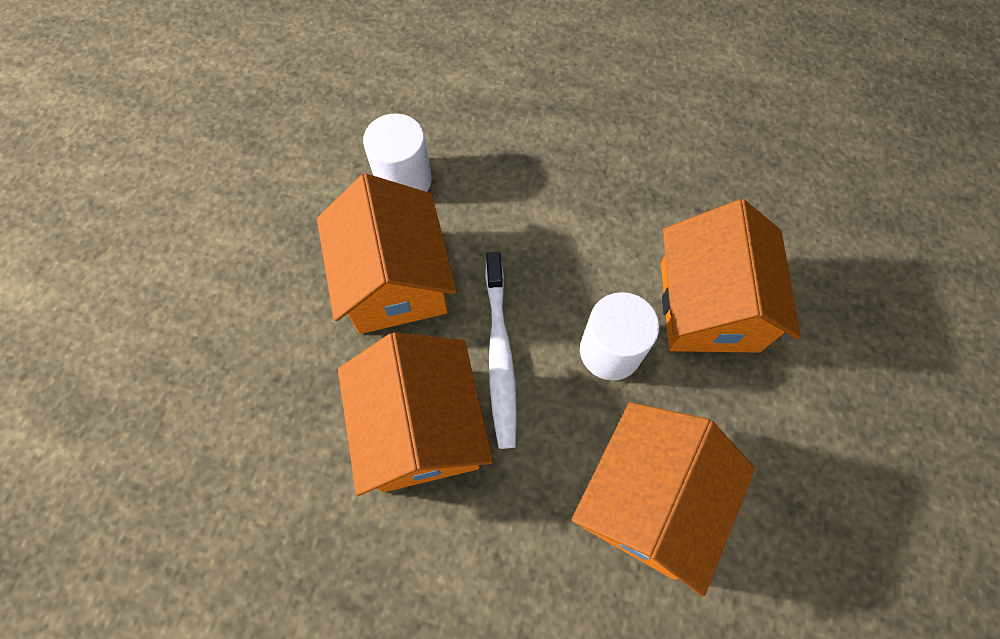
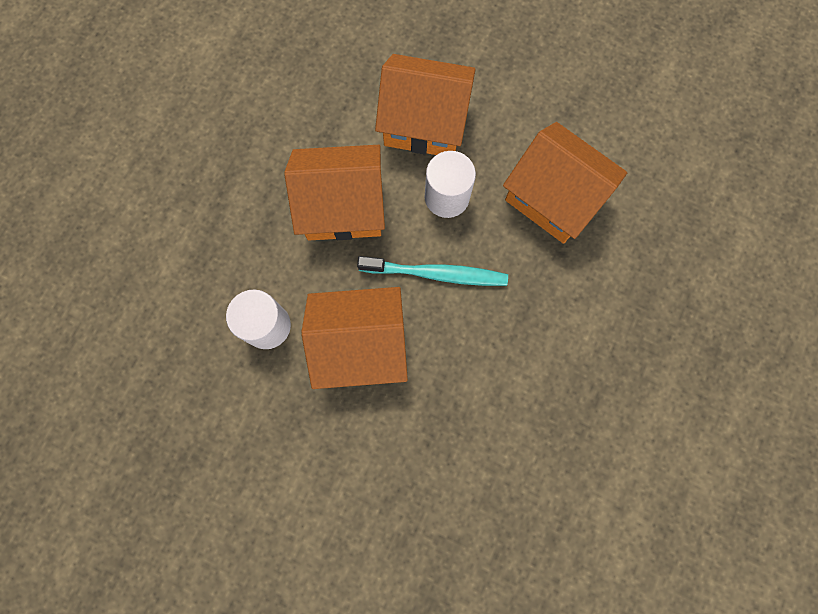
camera: 80 degrees left, 10 degrees up
(421, 428) = (483, 338): orange house -> orange house (343, 206)
(500, 355) = (436, 274): white toothbrush -> turquoise toothbrush

